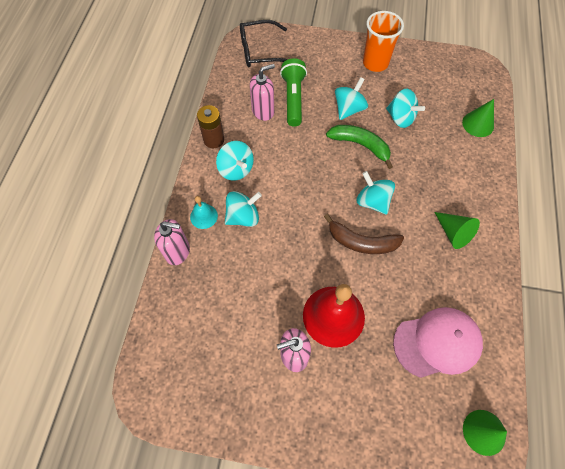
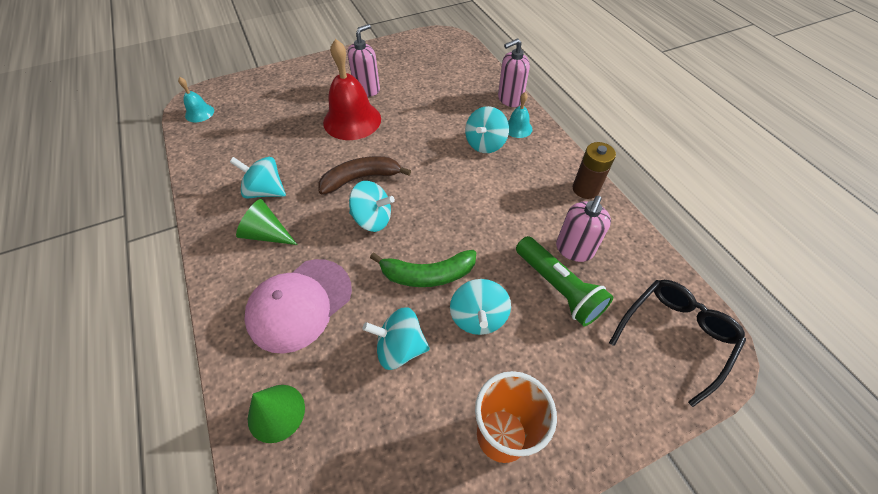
camera: 145 degrees right, 10 degrees down
(236, 169) = (533, 175): turquoise spinning top -> turquoise spinning top (265, 191)
(437, 343) = (254, 143): pink cap -> pink cap (300, 304)
(484, 432) = (199, 113): green cone -> turquoise bell

